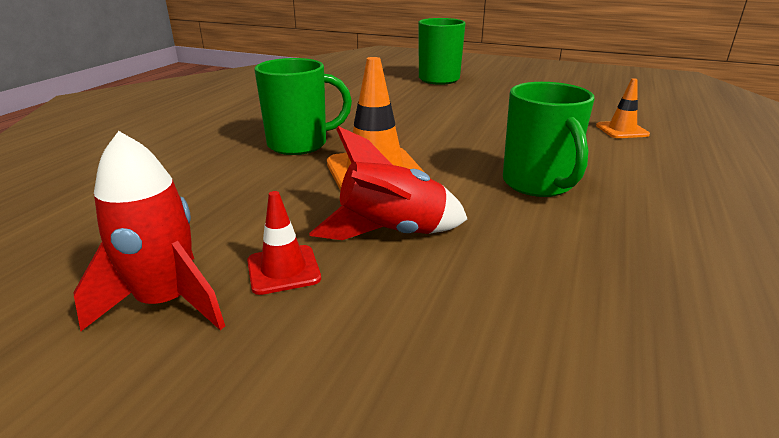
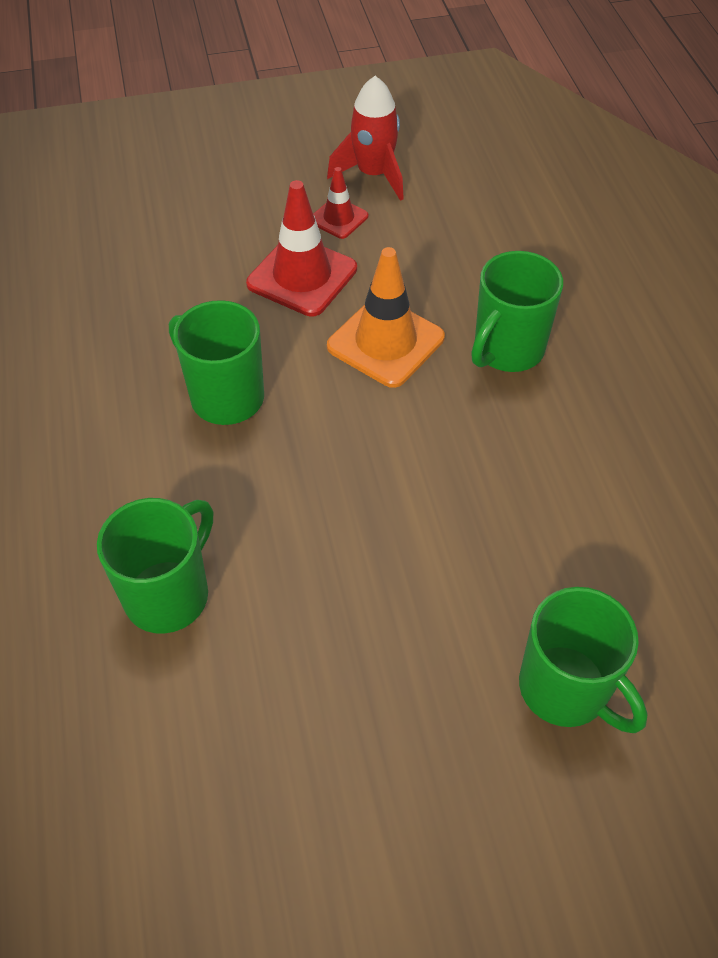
camera: 145 degrees right, 25 degrees up
(391, 233) = (302, 276): red rocket -> red traffic cone
(622, 130) = (169, 594): orange traffic cone -> green mug

